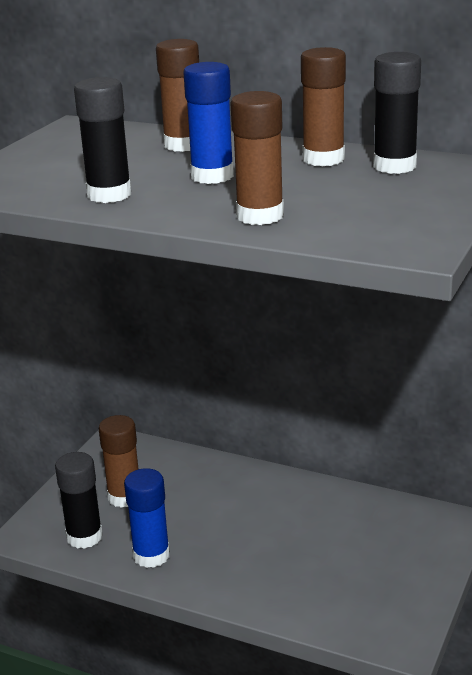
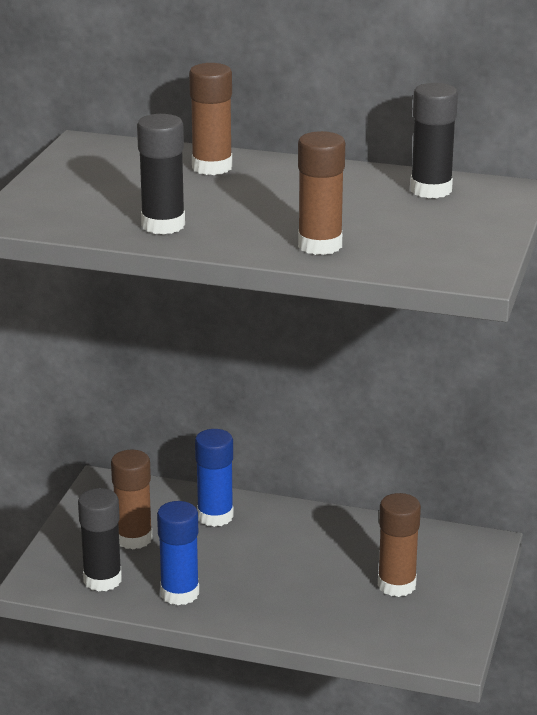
camera: 10 degrees left, 0 degrees up
(212, 176) = (256, 203): blue glue stick -> blue glue stick (215, 516)
(323, 159) = (359, 182): brown glue stick -> brown glue stick (396, 585)

